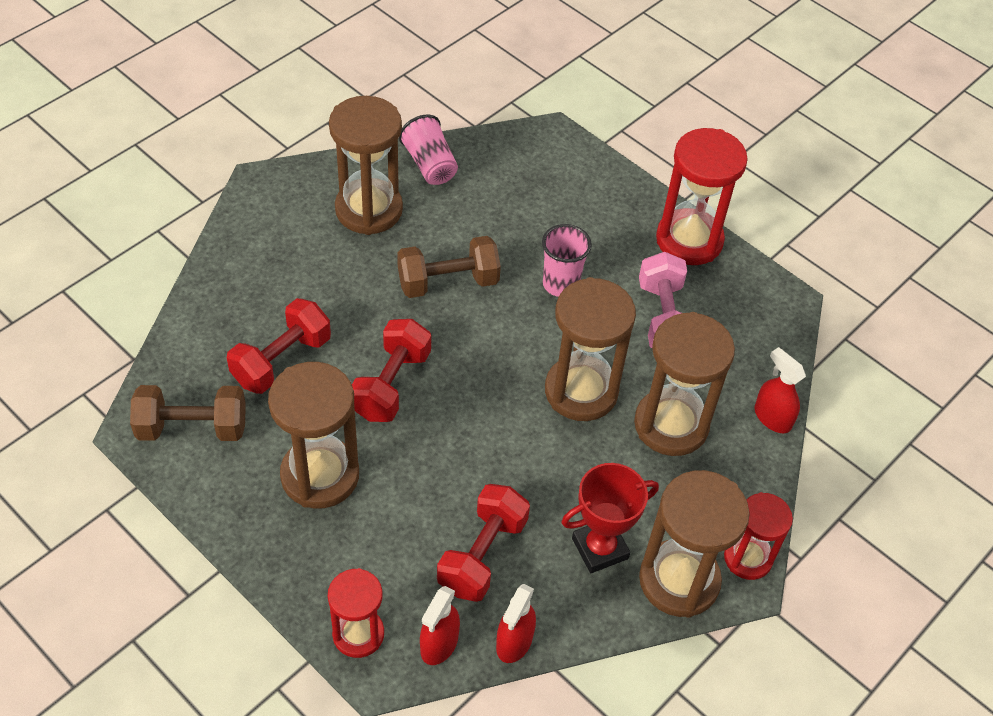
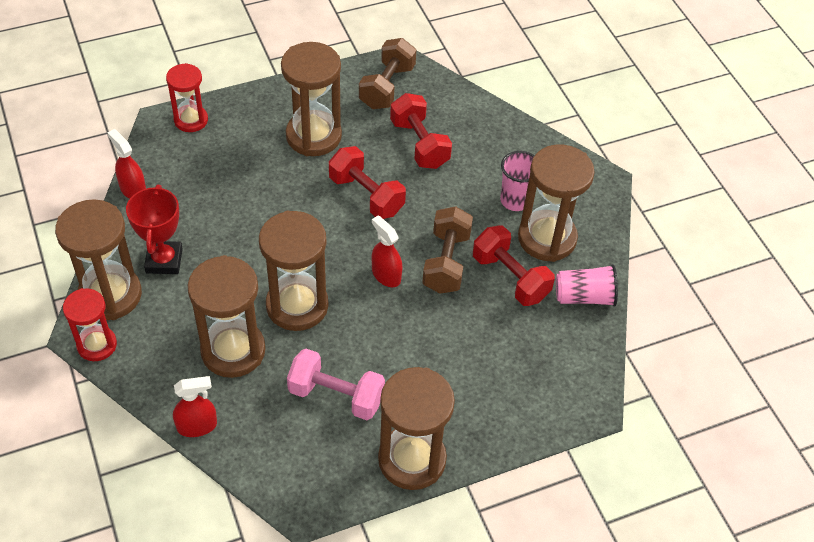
camera: 115 degrees right, 0 degrees up
(439, 644) = (158, 154): red spray bottle -> red spray bottle (386, 275)
(482, 555) = (202, 196): red dumbbell -> red dumbbell (510, 277)
(560, 284) = (408, 337): pink cup -> pink cup (515, 200)
(689, 240) = (412, 459): red hourglass -> brown hourglass

